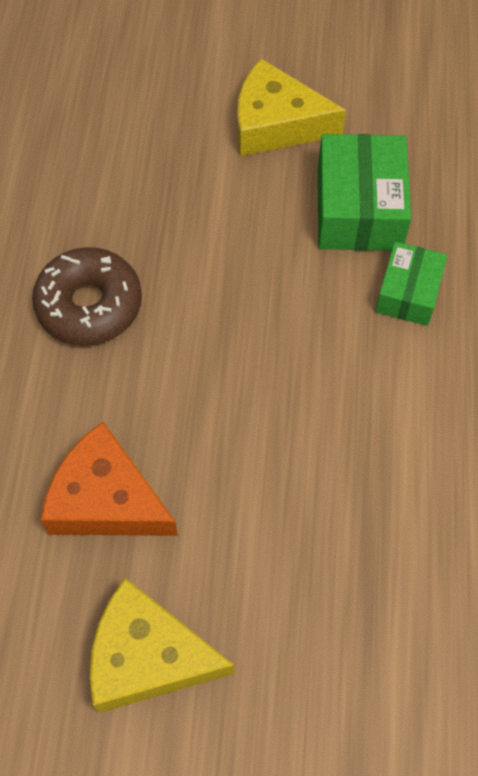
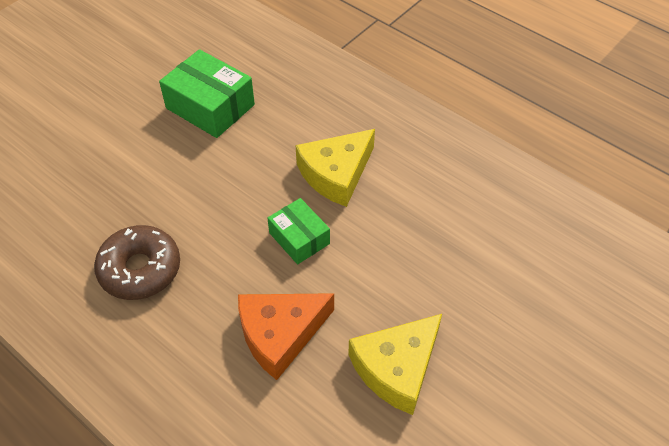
camera: 55 degrees left, 10 degrees down
(276, 124) = (115, 108): yellow cheese -> yellow cheese (336, 174)
(408, 292) = (281, 117): green box -> green box (299, 238)

